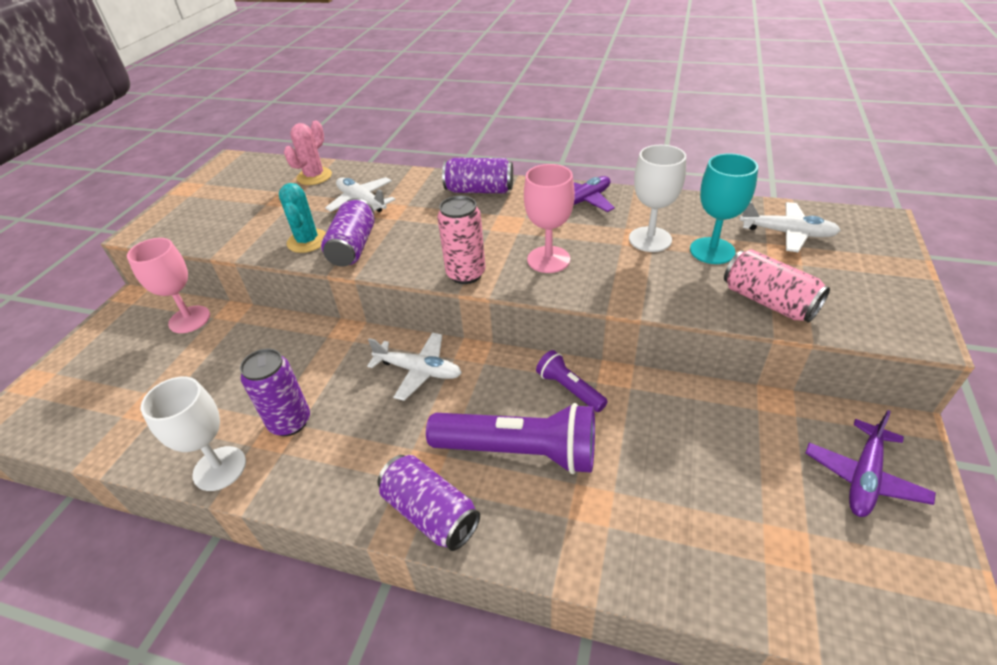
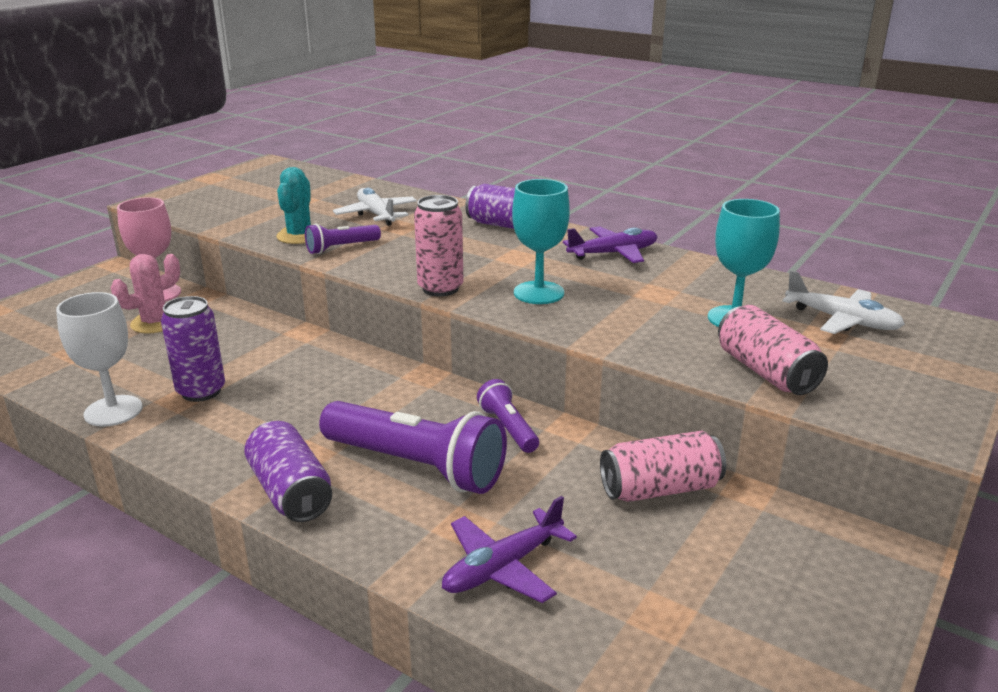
camera: 15 degrees right, 15 degrees down
(314, 176) = (343, 188): pink cactus -> pink cactus (155, 323)
(353, 247) = (341, 248): purple can -> purple flashlight
(419, 371) = (356, 379): white plane -> none
(548, 259) = (538, 293): pink goblet -> turquoise goblet
(650, 239) = (668, 297): white goblet -> none
(715, 418) = (660, 489): none -> pink can
(863, 477) = (806, 581): purple plane -> purple plane (502, 567)

